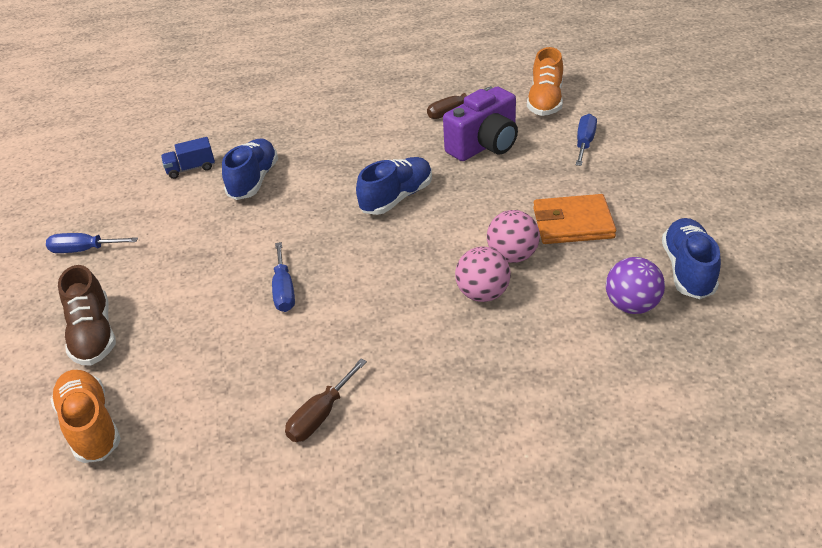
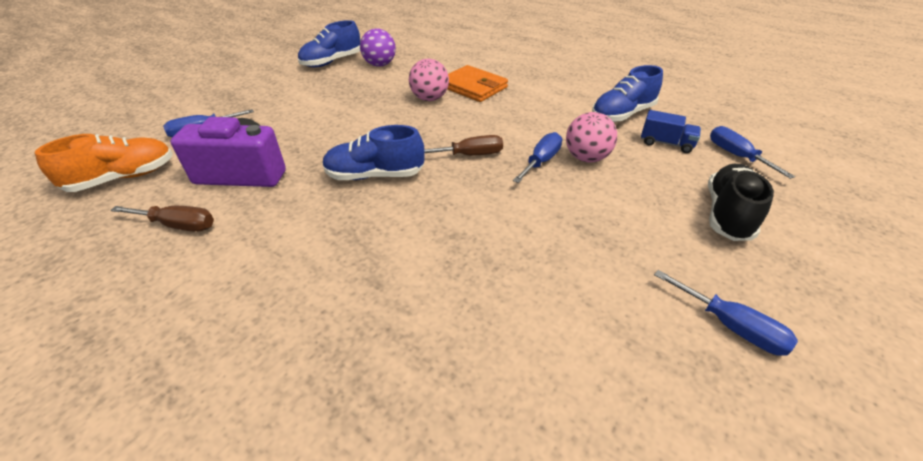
camera: 140 degrees left, 0 degrees up
(91, 425) = (736, 156): orange shoe -> blue screwdriver
(94, 334) = (727, 214): brown shoe -> black shoe
(191, 168) = (514, 379): blue truck -> blue truck (666, 143)
(254, 180) = (459, 287): blue shoe -> blue shoe (622, 114)
(320, 415) = (580, 99): brown screwdriver -> brown screwdriver (470, 155)
(512, 256) = (383, 104): pink ball -> pink ball (586, 158)
(573, 223) = (324, 100): orange wallet -> orange wallet (473, 87)

